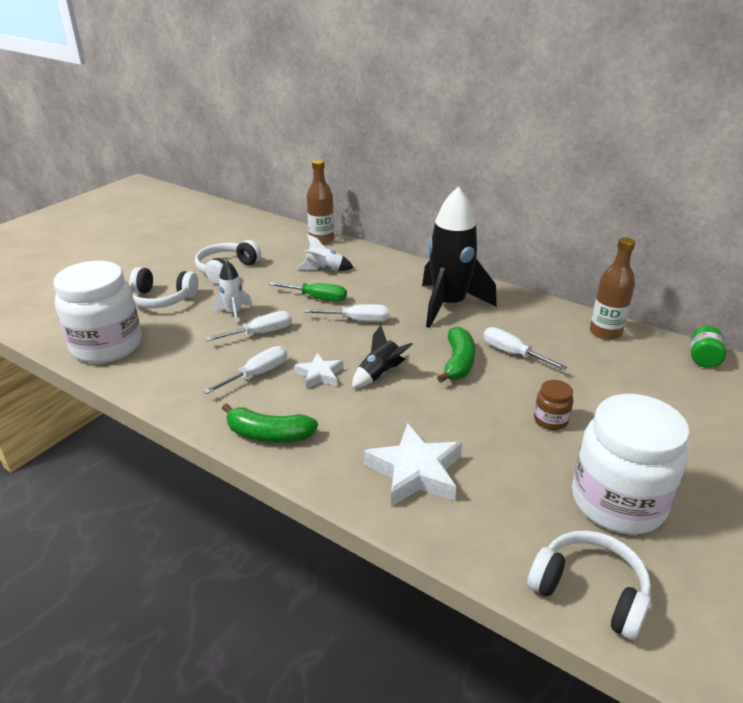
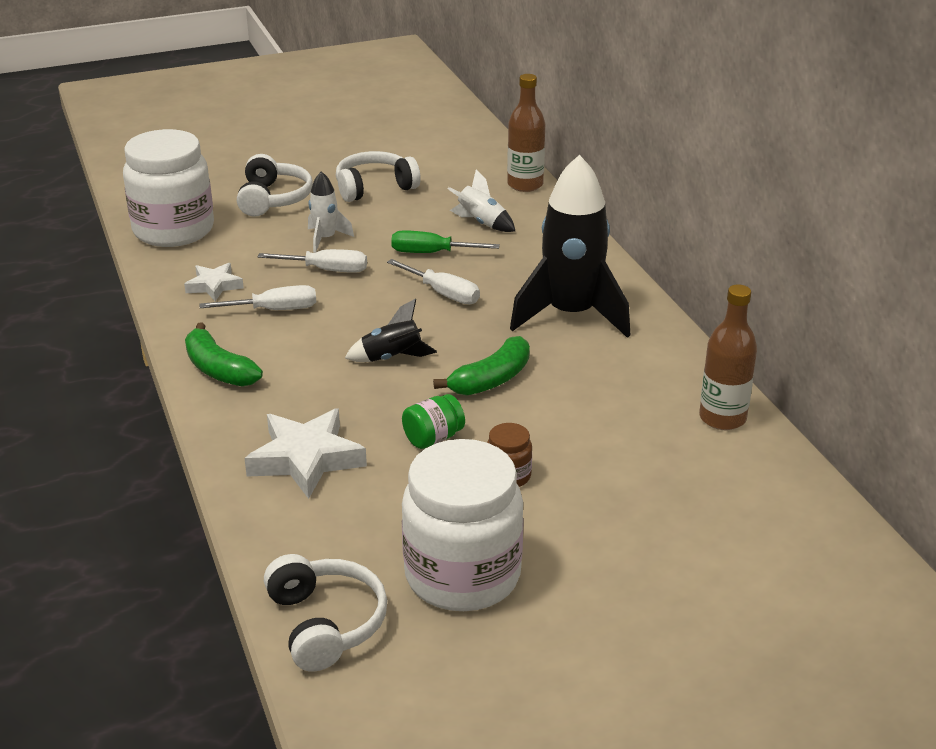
camera: 35 degrees right, 0 degrees up
(161, 299) = (273, 199): white headphones -> white headphones turned 135 degrees counterclockwise
(317, 298) = (431, 253): green screwdriver -> green screwdriver turned 135 degrees clockwise
(319, 375) = (332, 334): white star -> white star (214, 286)
(513, 353) = (568, 395): white screwdriver -> none
(703, 359) = (806, 498): green jar -> green jar (433, 438)

